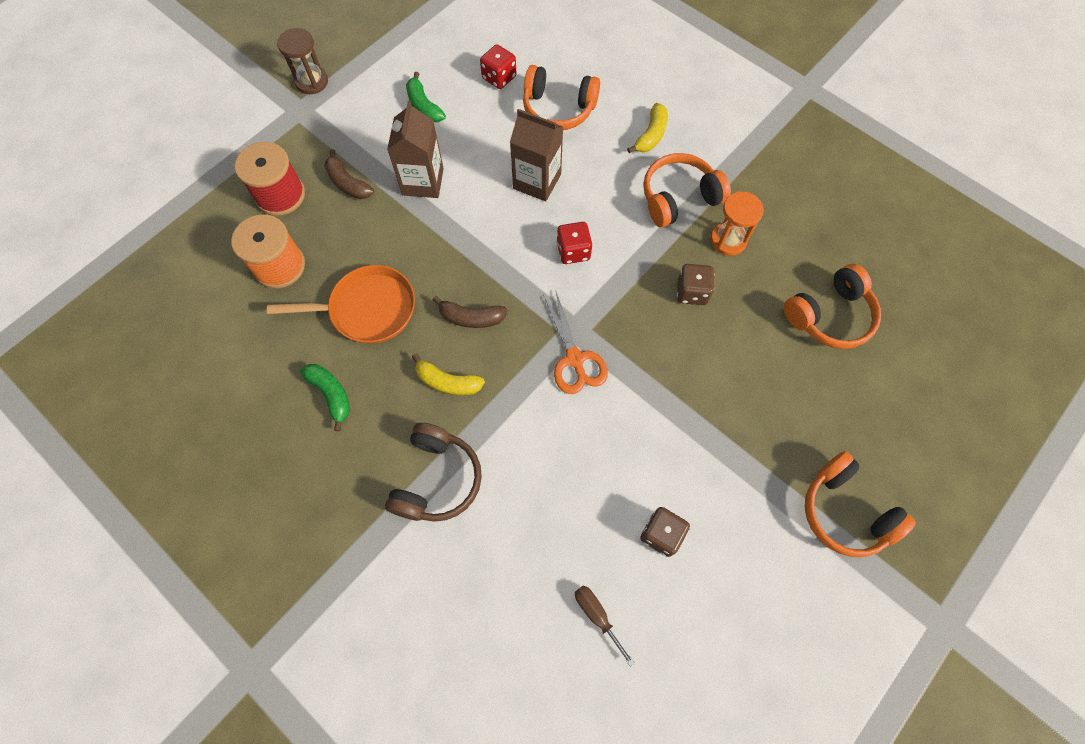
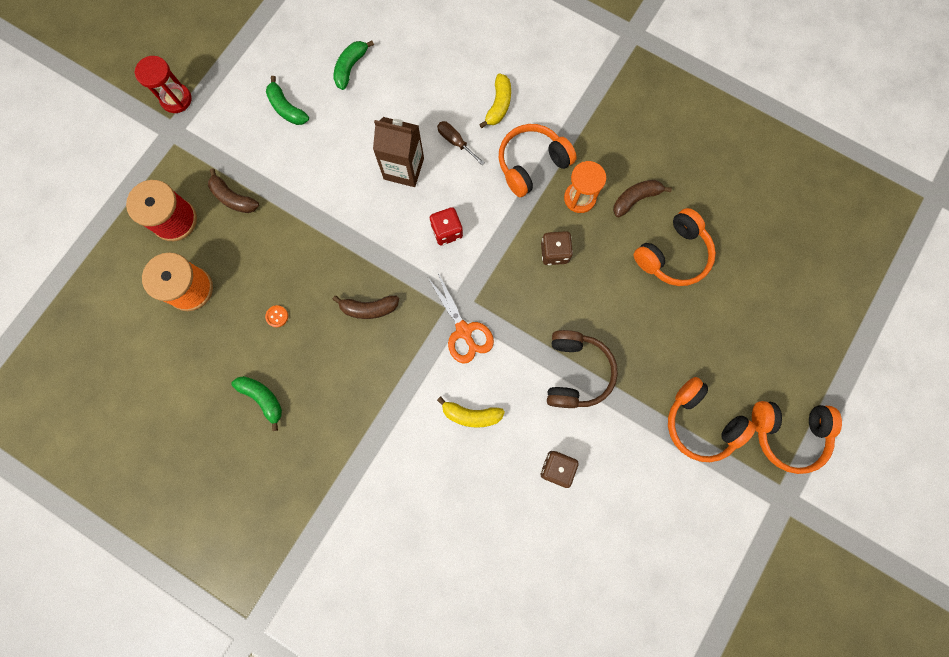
camera: 10 degrees left, 10 degrees up
(312, 82) = (176, 99): brown hourglass -> red hourglass
(367, 309) = (277, 316): orange pan -> orange button
(423, 182) = (301, 185): brown carton -> none
(436, 479) = (367, 455): brown headphones -> brown headphones (575, 372)
(447, 382) = (360, 370): yellow banana -> yellow banana (471, 415)
(499, 78) = (350, 67): red dice -> green banana
(558, 108) = (411, 91): orange headphones -> orange headphones (787, 433)
(597, 615) = (515, 542): brown screwdriver -> brown screwdriver (455, 142)
(792, 250) = (635, 199): none -> brown banana

